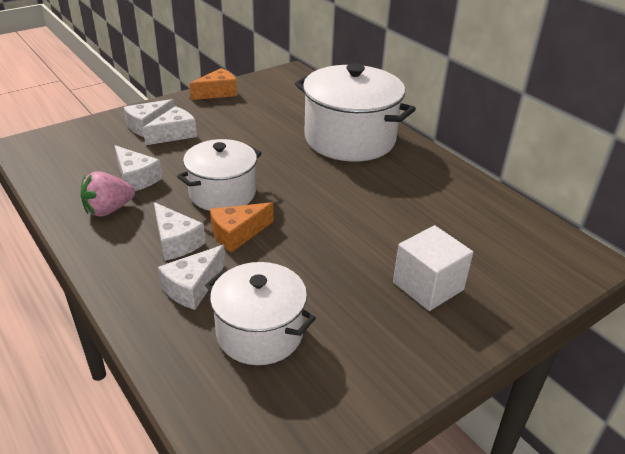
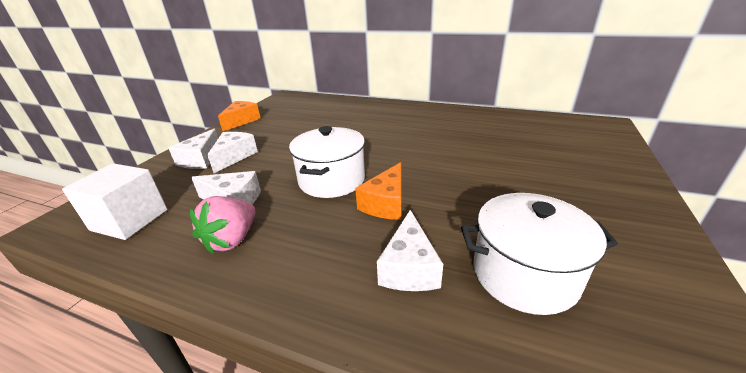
camera: 30 degrees left, 5 degrees down
(176, 242) = (339, 235): white cheese -> none
(350, 139) = (378, 116): white pot -> none
(428, 286) = (564, 174): white cube -> white cube (130, 220)

